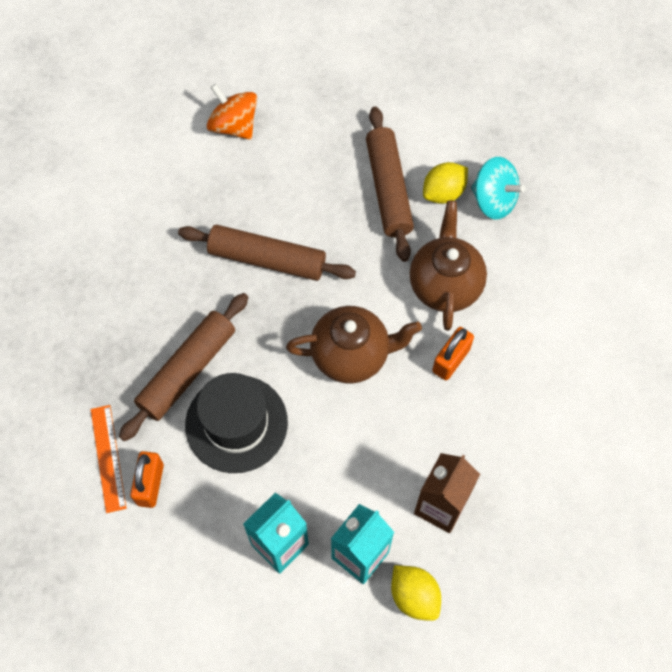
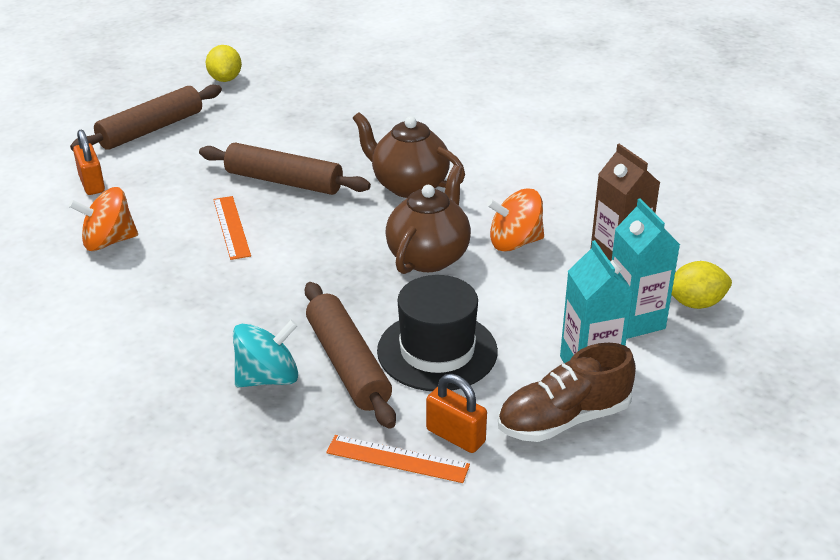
camera: 60 degrees left, 30 degrees down
(207, 551) = (563, 419): none -> brown shoe
(267, 259) = (278, 271): brown rolling pin -> brown rolling pin (151, 129)
(302, 193) = (231, 227): none -> orange ruler
(413, 411) = (515, 242): none -> orange spinning top
(443, 193) = (320, 156): yellow lemon -> yellow lemon (225, 79)
(451, 360) = (483, 207): orange padlock -> orange padlock (92, 184)
(493, 200) = (355, 137): turquoise spinning top -> turquoise spinning top (268, 378)

